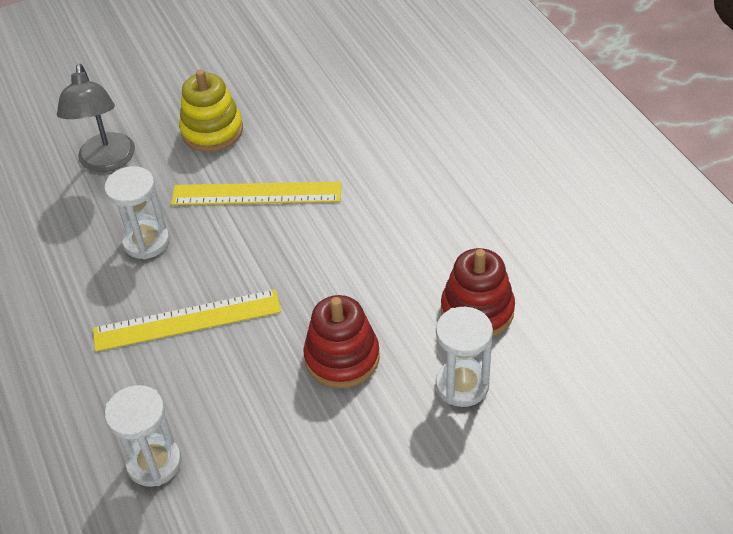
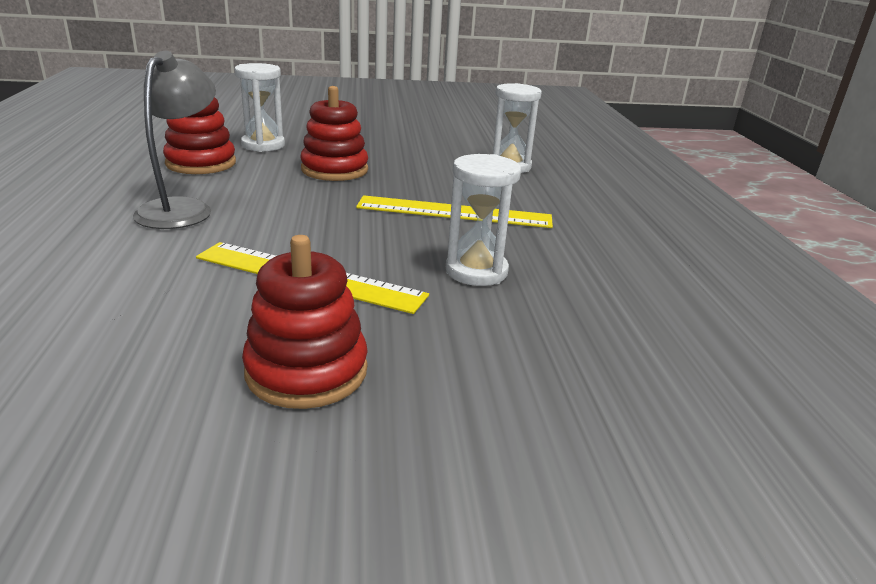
camera: 165 degrees left, 20 degrees down
(106, 162) = (513, 378): grey lamp -> grey lamp (182, 208)
(212, 131) = (306, 371): yellow stacking toy -> red stacking toy

